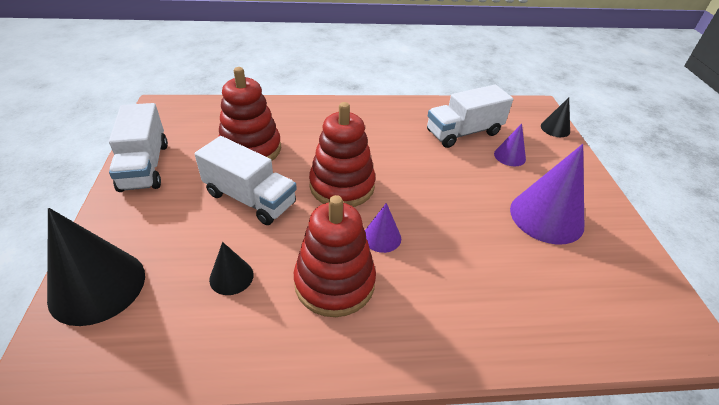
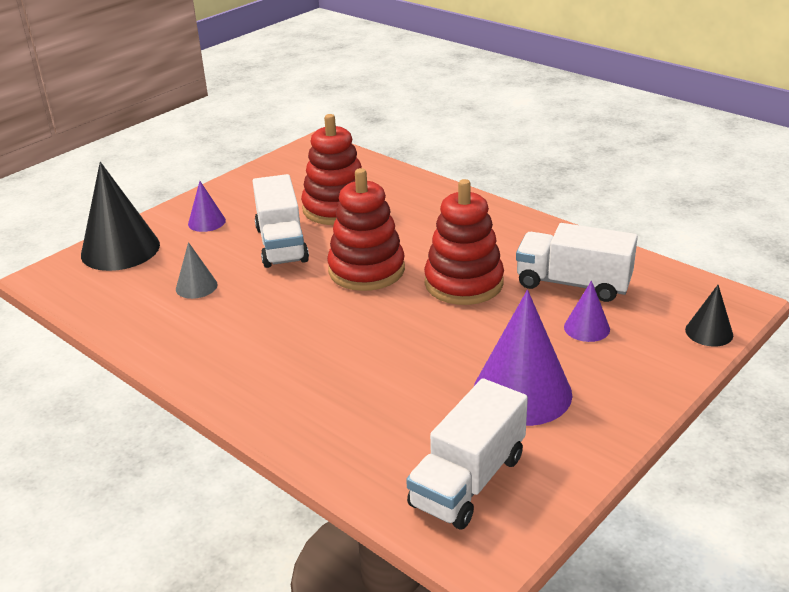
camera: 50 degrees right, 10 degrees down
(145, 166) = (243, 188): white truck -> white truck (468, 481)
(231, 277) = (196, 286): black cone -> grey cone
(334, 282) = (254, 328): red stacking toy -> red stacking toy (463, 283)
(382, 237) = (336, 321): purple cone -> purple cone (206, 222)

